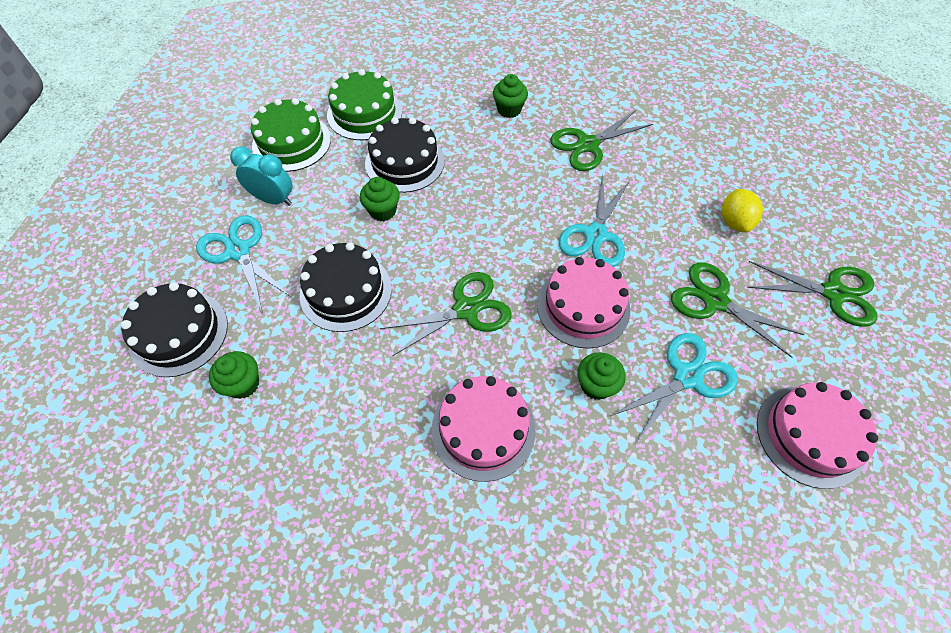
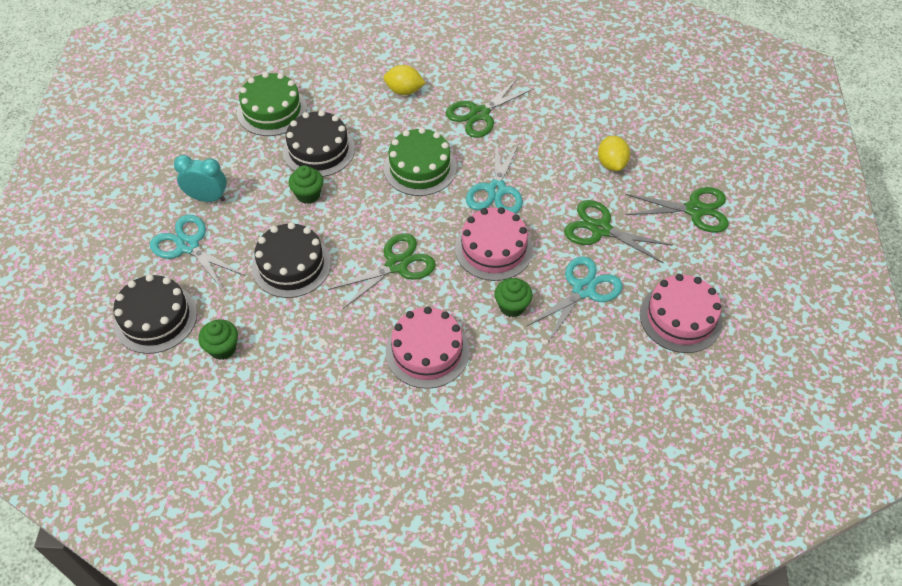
camera: 10 degrees left, 5 degrees down
(291, 142) = (210, 146): green cake -> green cake (420, 168)
(509, 110) = (404, 91): green cupcake -> yellow lemon

